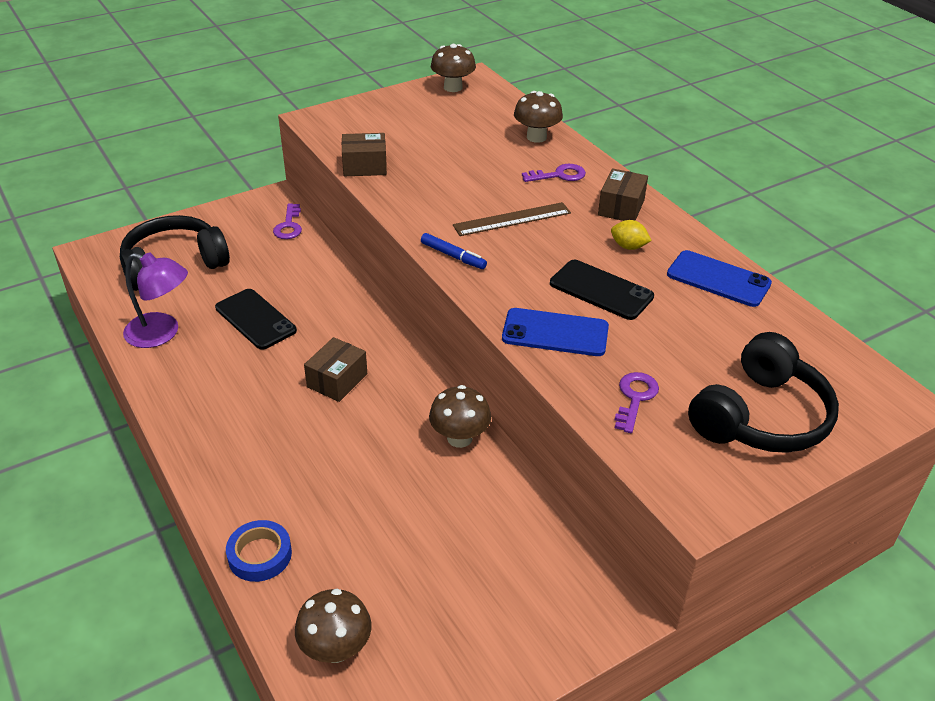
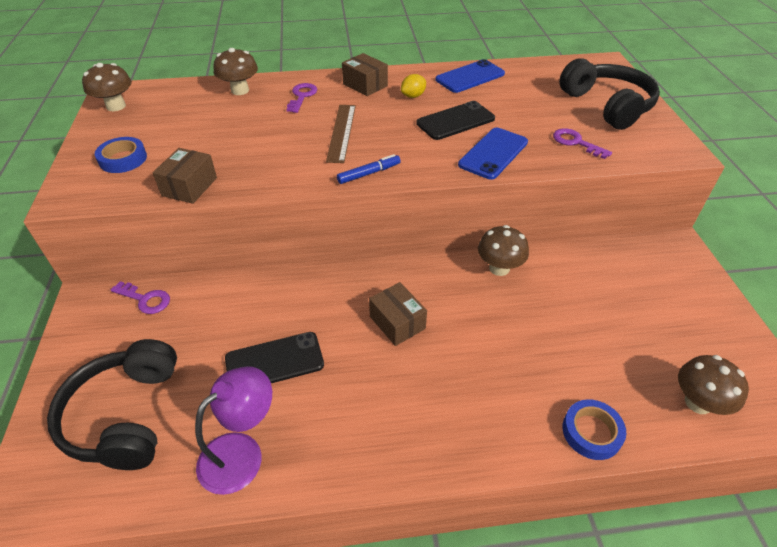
camera: 65 degrees left, 5 degrees up
(380, 122) = (123, 159): none -> blue tape

